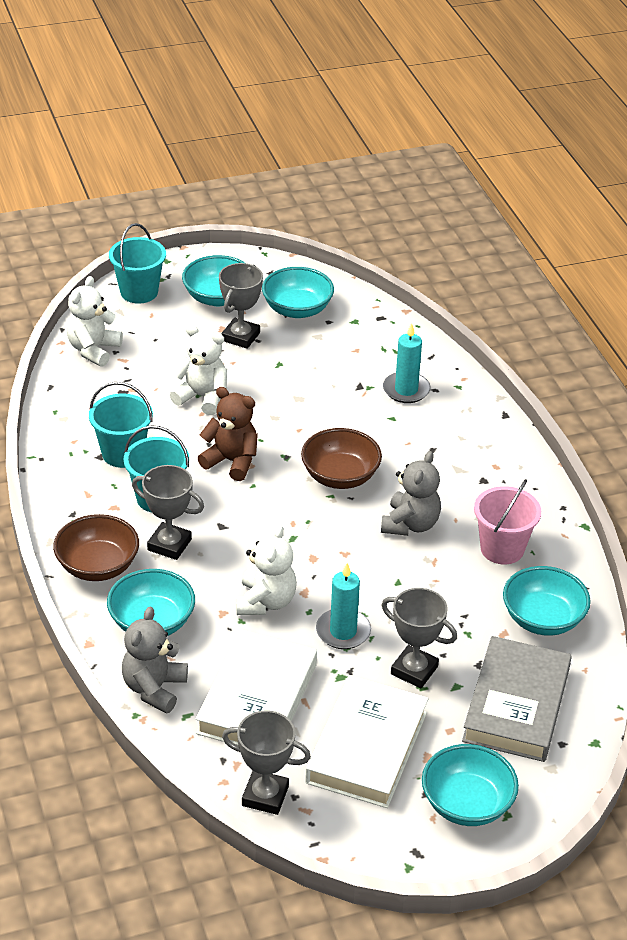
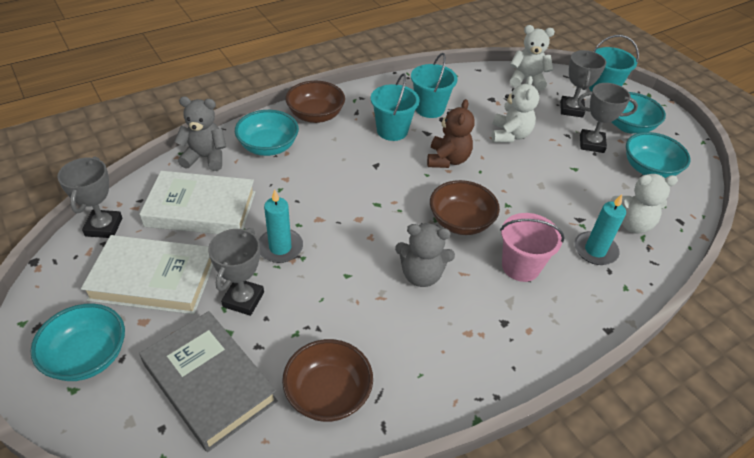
camera: 75 degrees right, 5 degrees up
(169, 545) = (347, 143): grey trophy -> grey trophy (571, 109)
(265, 602) = (302, 199): white teddy bear -> white teddy bear (630, 224)
(502, 549) = (415, 348): pink bucket -> pink bucket (520, 266)
(516, 705) = (209, 382): grey book -> grey book turned 45 degrees clockwise
(543, 619) = (328, 394): turquoise bowl -> brown bowl

